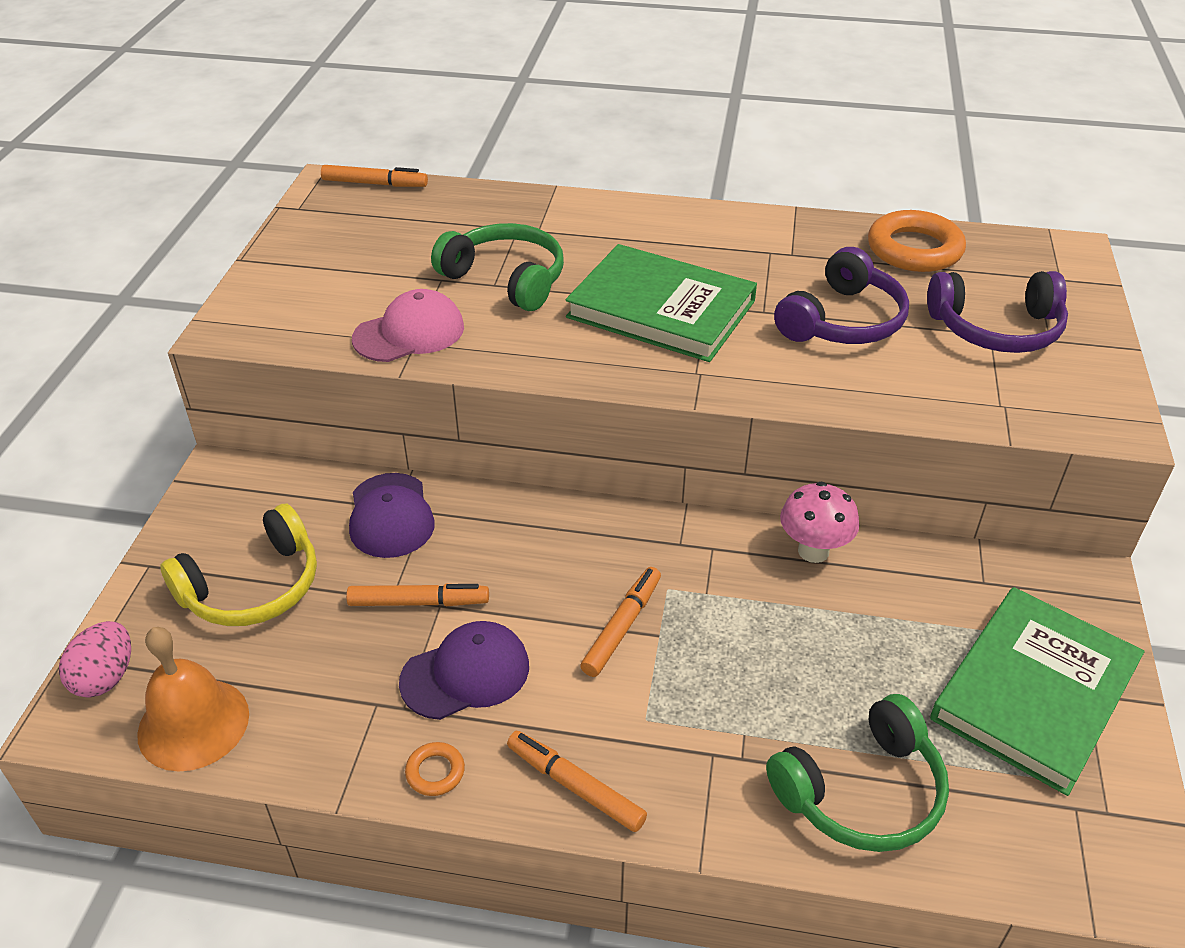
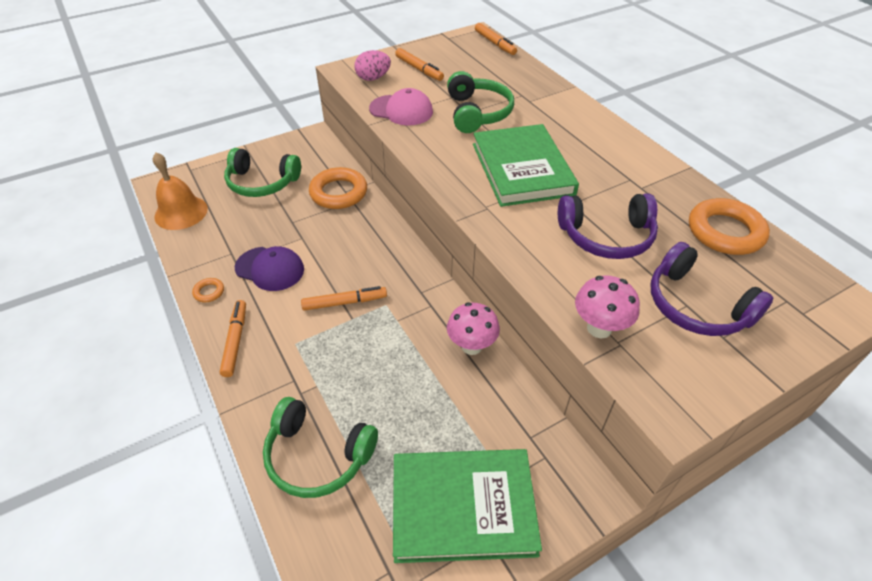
camera: 50 degrees right, 5 degrees up
(105, 677) = (185, 178): pink egg -> pink egg (373, 78)
(253, 587) = (262, 183): yellow headphones -> green headphones
(391, 516) = (338, 193): purple cap -> orange ring
(418, 602) = (297, 231): orange marker -> orange marker (419, 69)
(971, 406) = (599, 328): none -> pink mushroom

